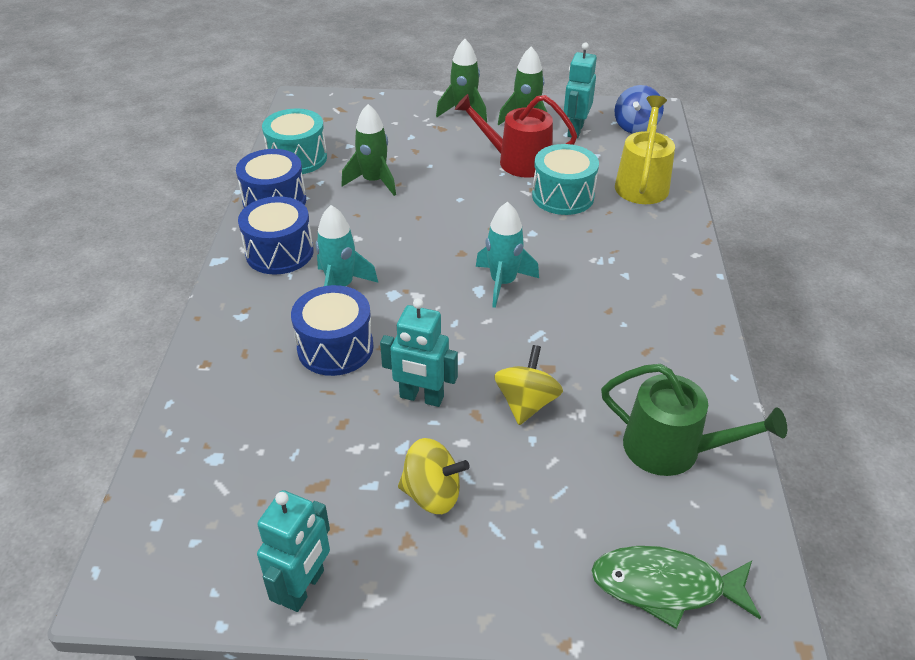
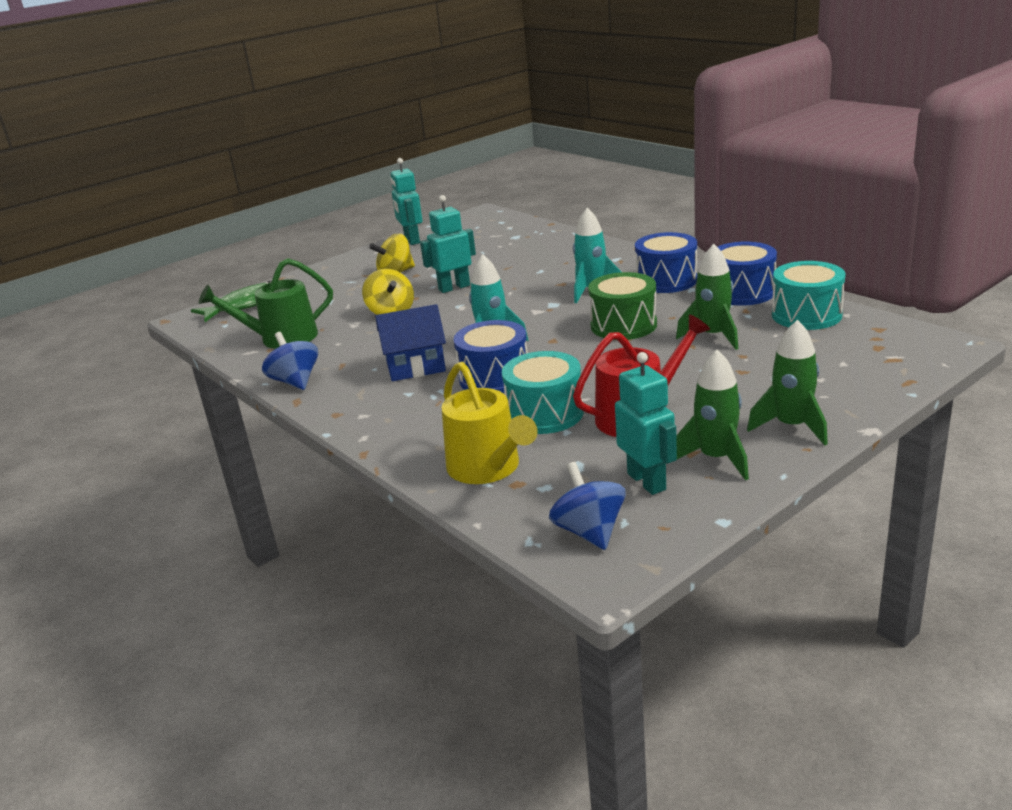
camera: 140 degrees right, 15 degrees down
(335, 348) = (537, 276): blue drum -> blue drum (494, 378)
(397, 230) = (623, 325): none -> green drum
(589, 300) = (415, 366): none -> blue house
(704, 356) = (295, 382): none -> blue spinning top

